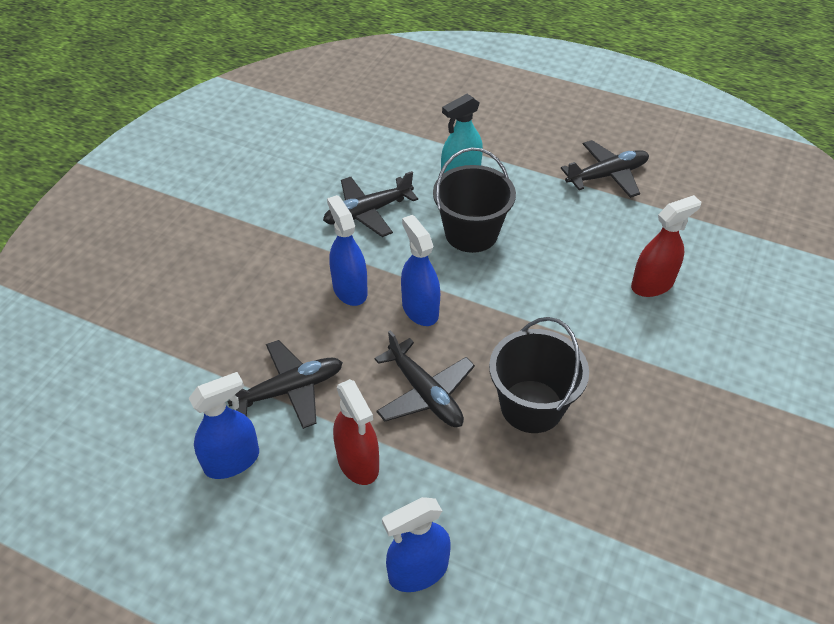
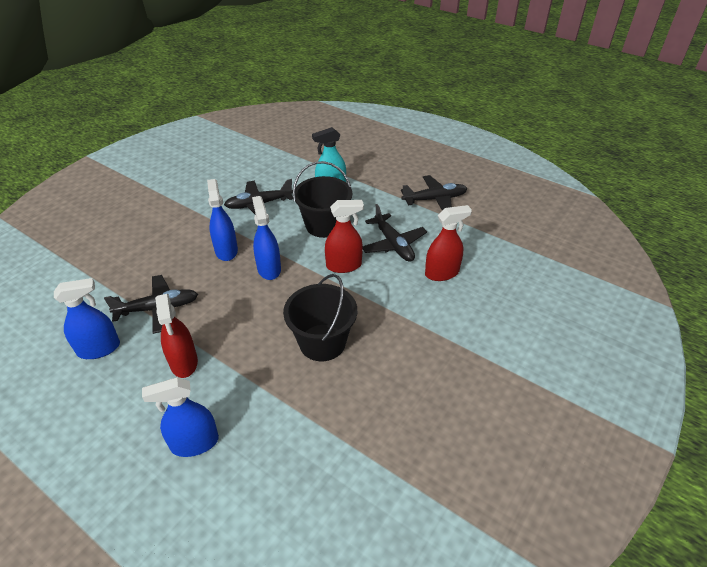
camera: 10 degrees right, 5 degrees down
(425, 393) = (250, 323): black plane -> black plane (393, 244)
(520, 291) = (344, 265): none -> red spray bottle

